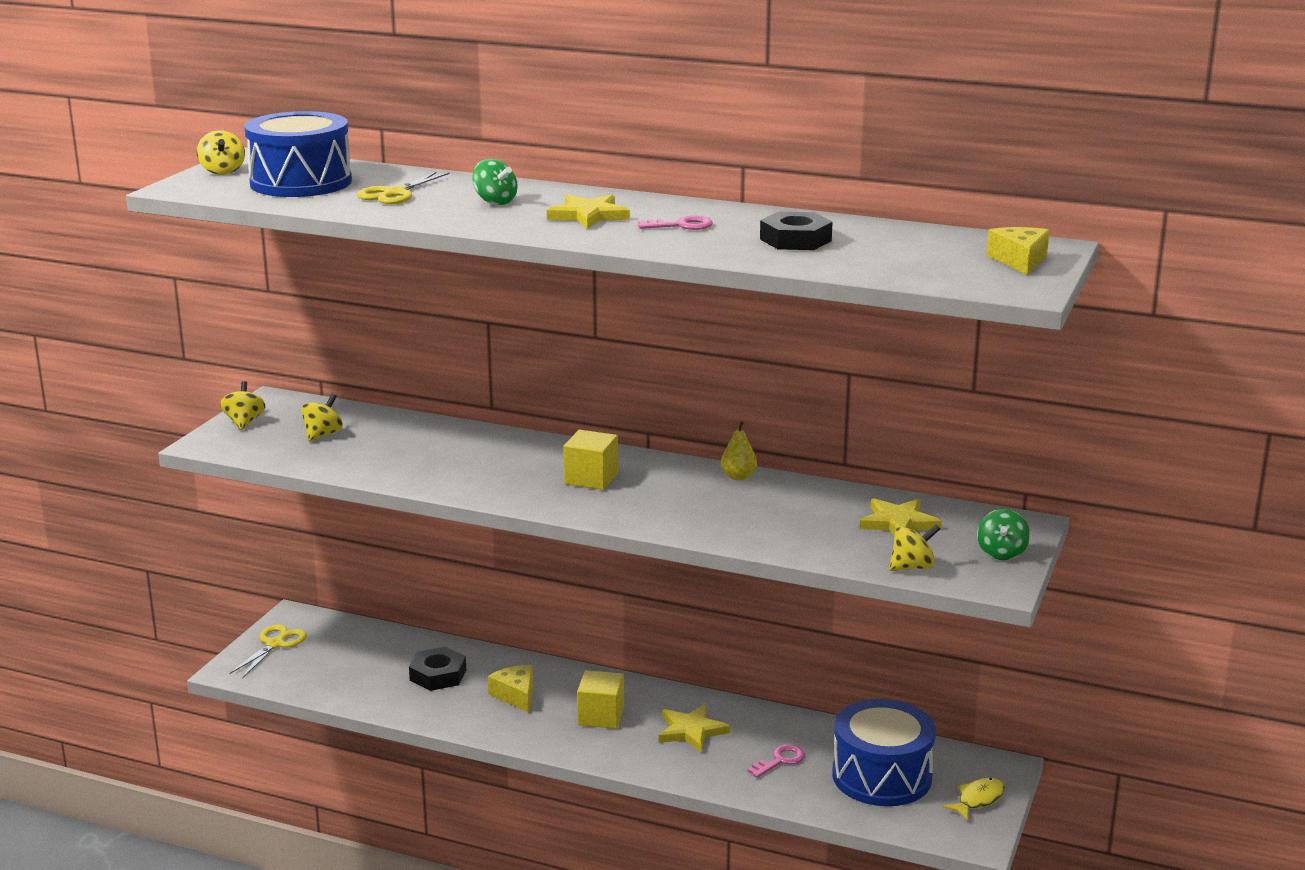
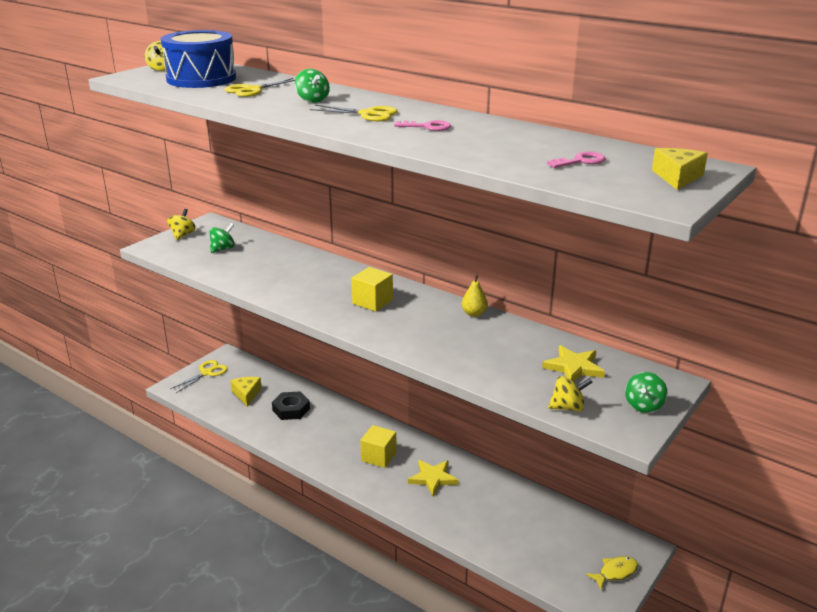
camera: 15 degrees right, 5 degrees up
(323, 435) = (223, 249): yellow spinning top -> green spinning top
(516, 695) = (332, 432): yellow cheese -> yellow cheese (246, 394)
(588, 215) = (367, 114): yellow star -> yellow scissors
(780, 760) = (484, 512): pink key -> pink key (581, 161)
(795, 240) = (504, 144): black nut -> none
(881, 776) = (551, 539): blue drum -> none

